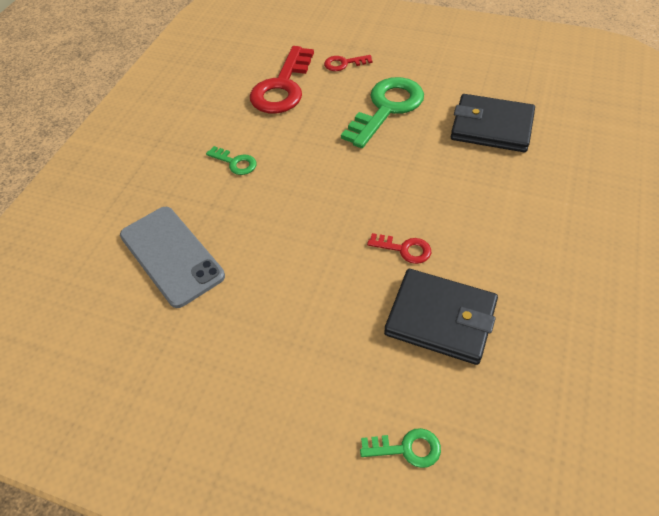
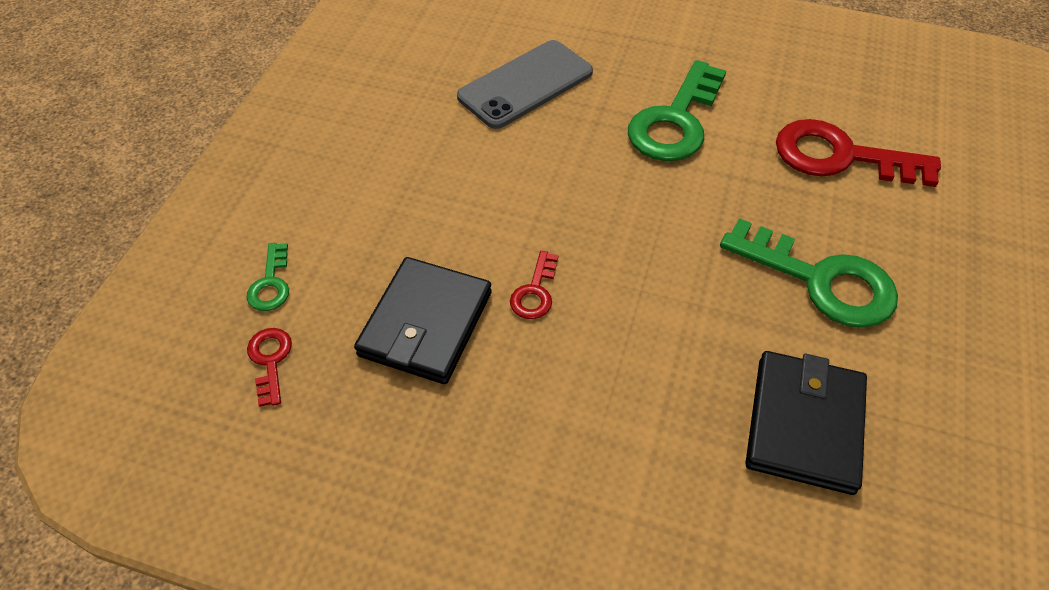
camera: 85 degrees right, 0 degrees up
(235, 162) = (675, 121): green key -> green key, size x2.10
(344, 63) = (922, 226): red key -> red key (270, 361)

